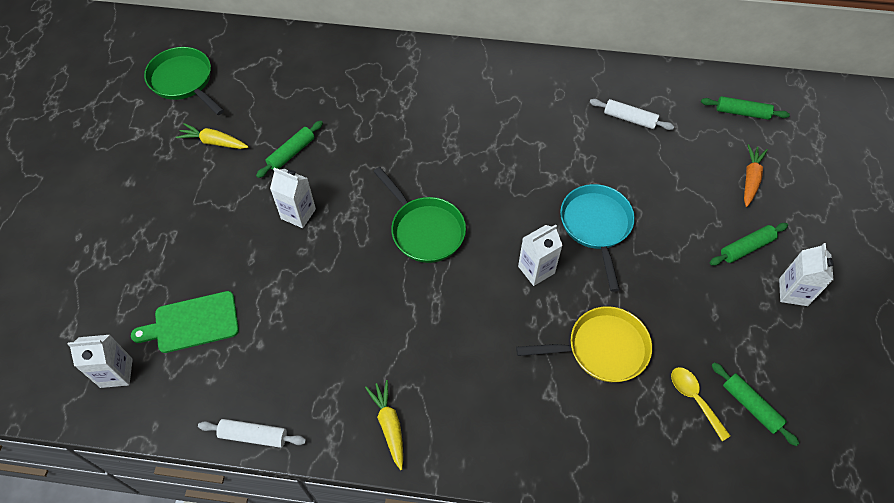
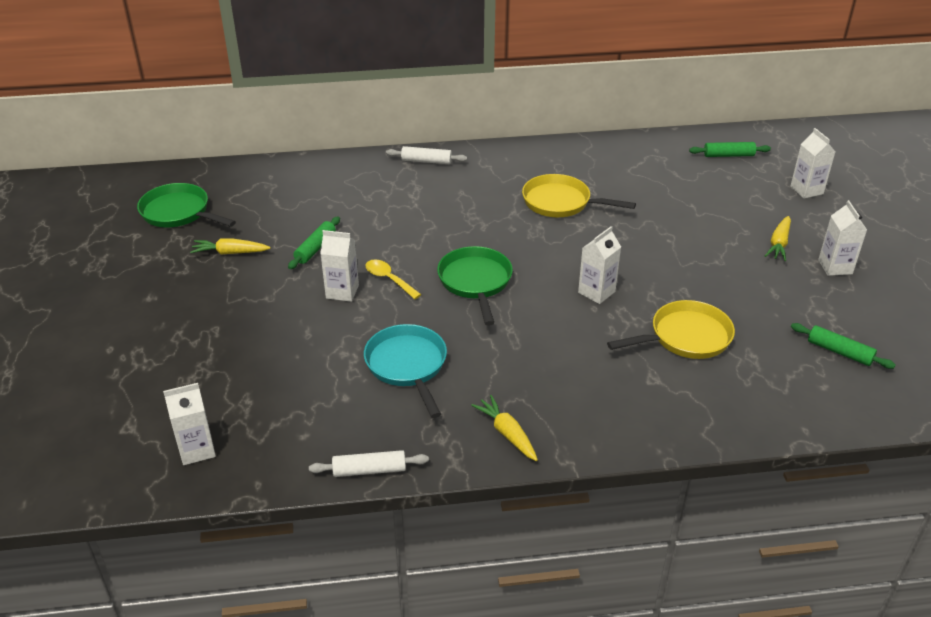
camera: 15 degrees left, 20 degrees down
(192, 323) = (265, 394): green cutting board -> none
(425, 230) = (475, 282): green pan -> green pan turned 135 degrees counterclockwise
(544, 143) = (560, 202): none -> yellow pan
(596, 226) = (637, 252): turquoise pan -> turquoise pan (407, 366)
(629, 118) = (631, 174): white rolling pin -> white rolling pin (426, 161)
(694, 399) = (787, 357): yellow spoon -> yellow spoon (389, 279)
(746, 247) = (779, 244): green rolling pin -> yellow carrot
(750, 178) = (758, 197): orange carrot -> none
(806, 179) = (806, 190): none -> white carton

